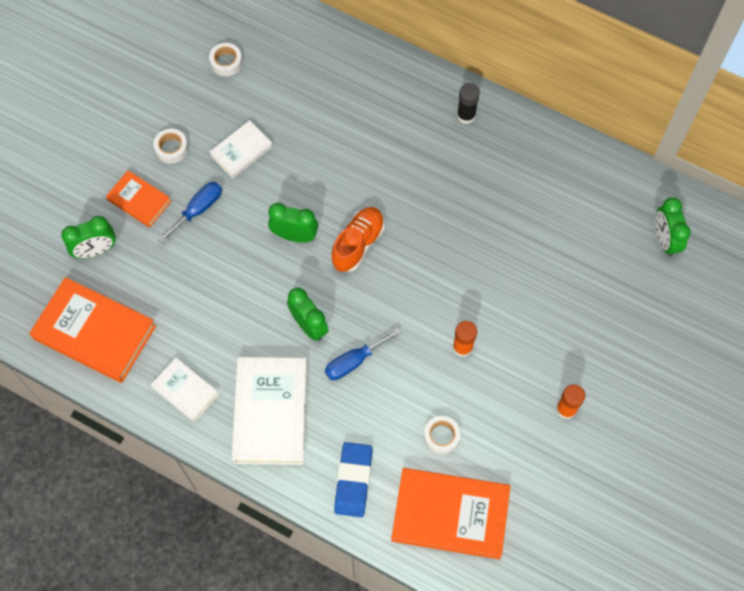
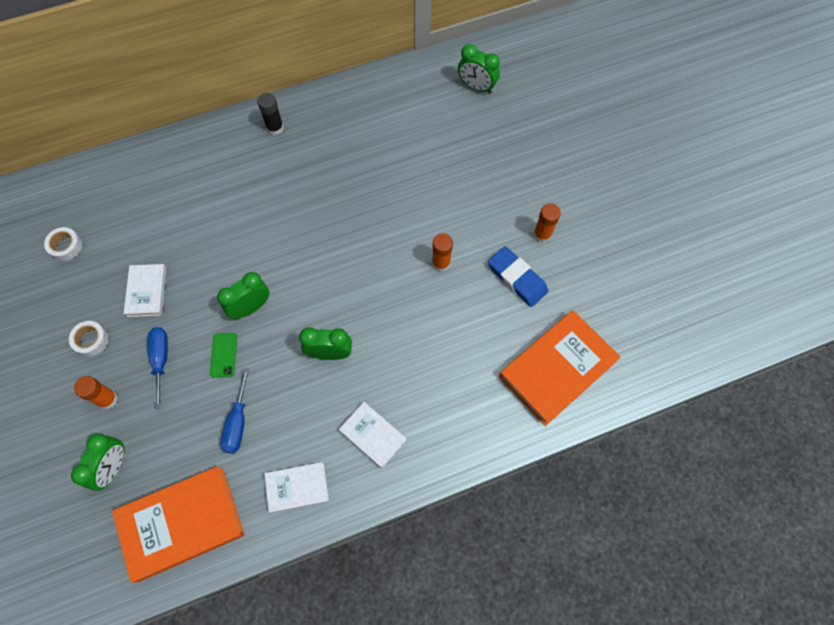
camera: 50 degrees left, 0 degrees up
(139, 200) = (107, 399): orange book -> orange glue stick
(240, 250) = (223, 355): none -> green phone
(270, 412) = (372, 435): white book -> white book, size x0.55
(353, 480) = (477, 416): blue eraser -> blue eraser (517, 278)
(354, 361) = (386, 343): blue screwdriver -> blue screwdriver (237, 422)
(358, 244) = (300, 270): orange shoe -> none
(441, 436) = (494, 329): white tape -> none

